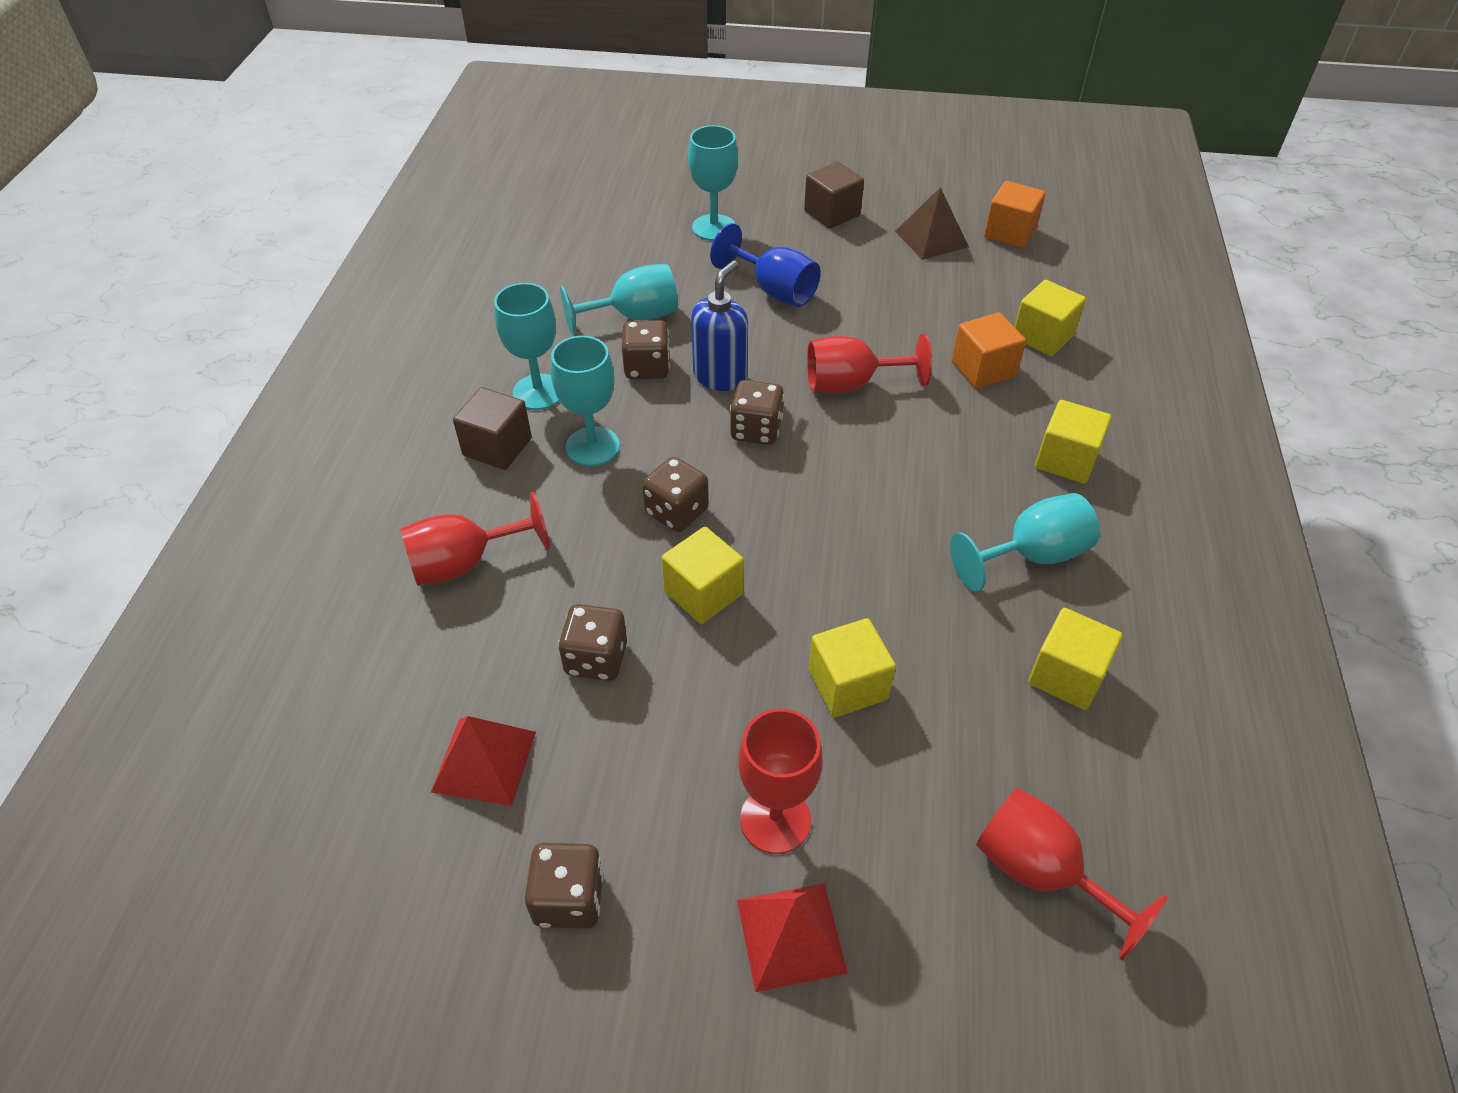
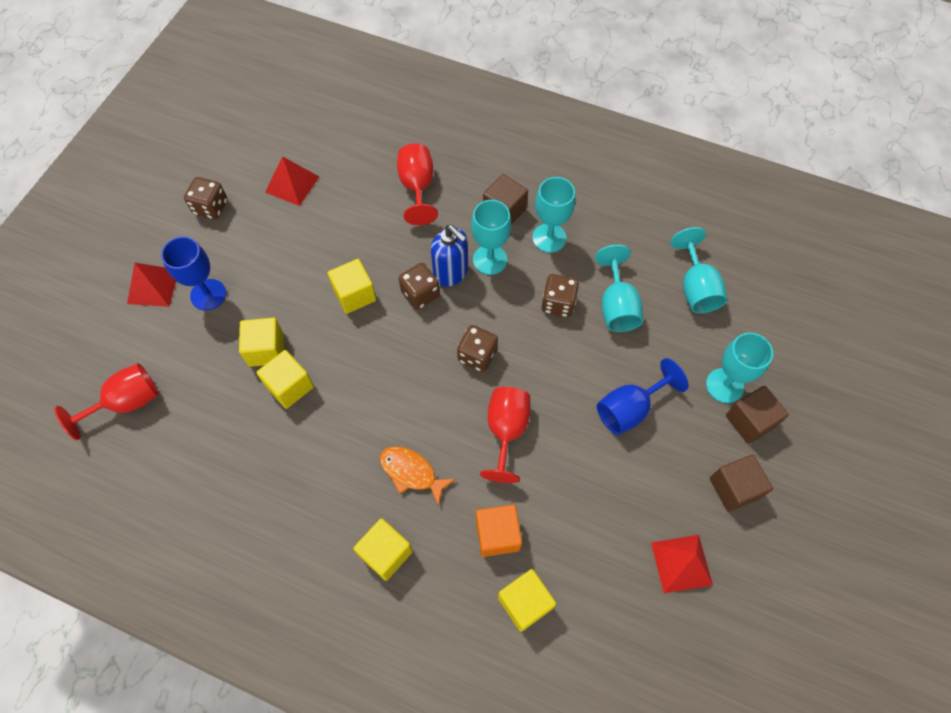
camera: 105 degrees right, 15 degrees up
(596, 659) = (331, 237): brown dice -> none
(720, 376) = (537, 346): blue soap dispenser -> blue soap dispenser (451, 273)
(750, 209) = (750, 421): none -> brown cube
(775, 820) = (208, 295): red goblet -> blue goblet
(931, 239) = (681, 563): brown pyramid -> red pyramid
(952, 459) = (411, 472): none -> orange fish
(1010, 233) = (679, 643): orange cube -> none
(1031, 555) = (313, 488): turquoise goblet -> turquoise goblet (695, 288)
(1066, 676) = (222, 468): yellow cube -> yellow cube (289, 386)

